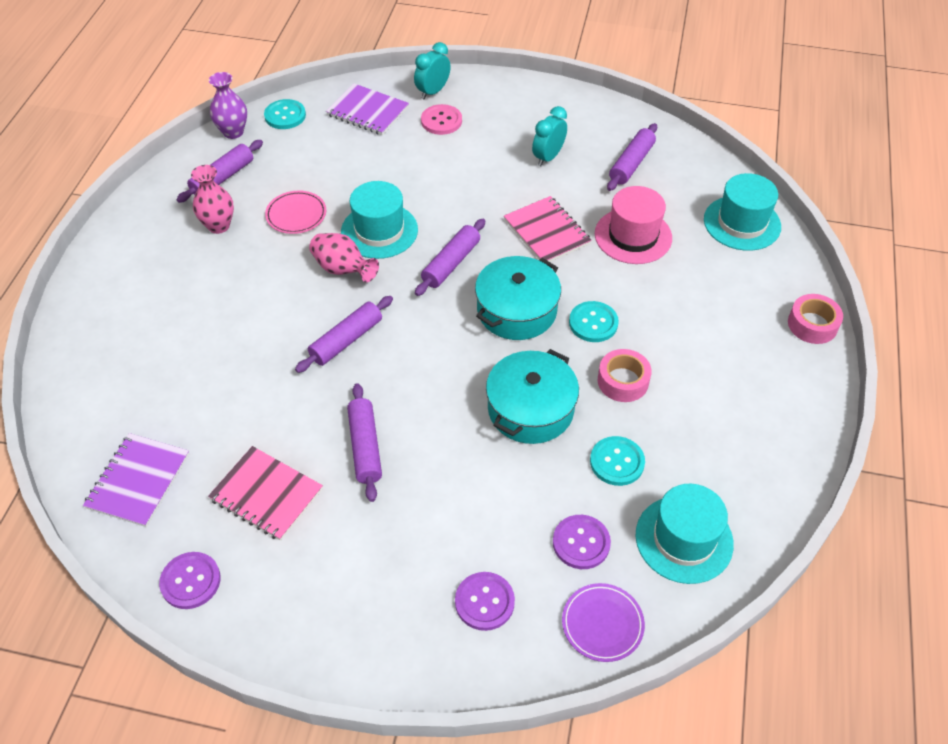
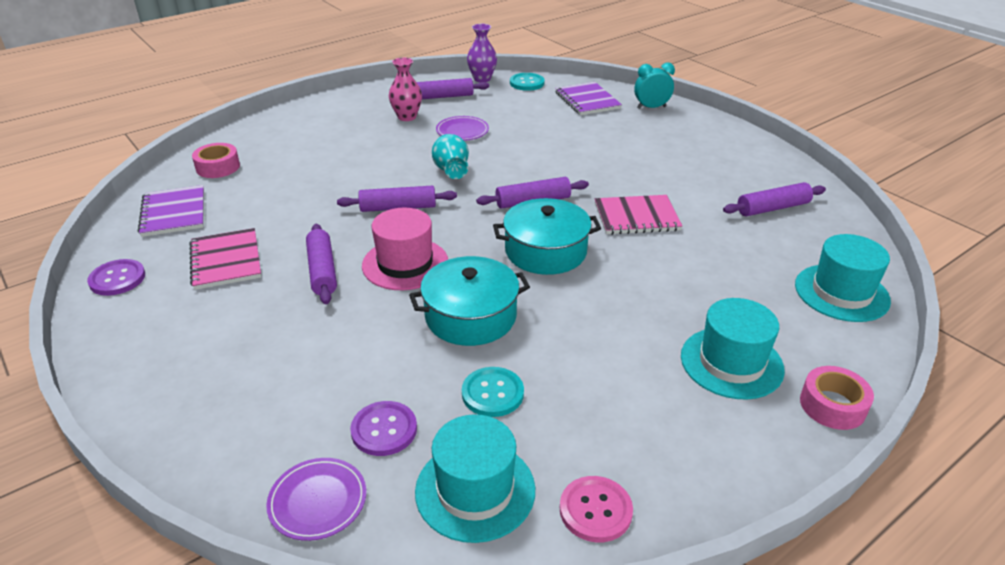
camera: 40 degrees right, 15 degrees down
(138, 481) = (174, 213): purple notebook -> purple notebook turned 75 degrees counterclockwise
(296, 215) = (462, 131): pink plate -> purple plate
(343, 269) = (451, 171): pink vase -> turquoise vase
(365, 447) = (322, 271): purple rolling pin -> purple rolling pin turned 45 degrees counterclockwise
(379, 231) = (506, 162): turquoise hat -> turquoise hat (731, 363)
(441, 121) = (636, 124): pink button -> pink button (595, 510)
(484, 602) = (257, 417): purple button -> none
(546, 232) = (636, 217): pink notebook -> pink notebook turned 75 degrees clockwise
(548, 157) = (698, 175): turquoise clock -> none
(593, 323) = (600, 290): turquoise button -> none
(623, 381) = (574, 341): pink tape -> pink tape (218, 167)
(633, 236) = (713, 253): pink hat -> pink hat (405, 264)

